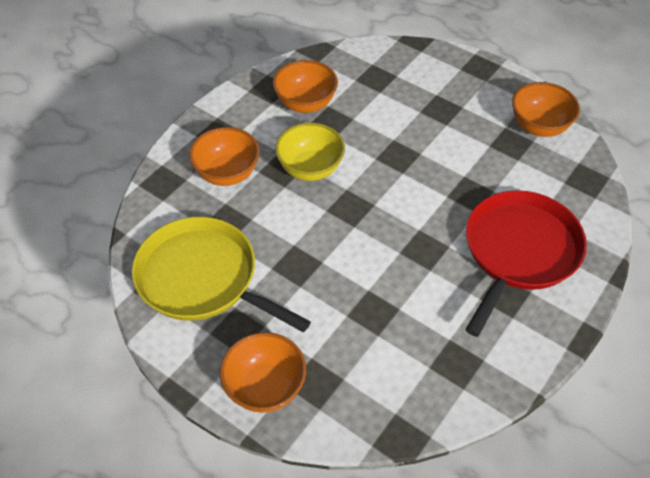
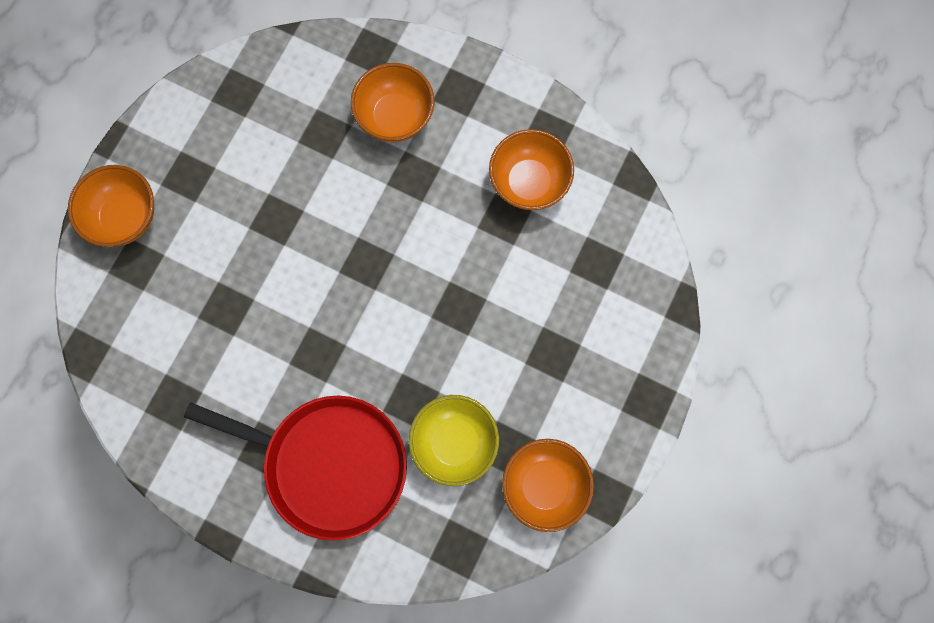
camera: 80 degrees right, 25 degrees up
(202, 278) = (245, 127): yellow pan -> none
(310, 169) = (418, 208): yellow bowl -> yellow bowl (454, 442)

